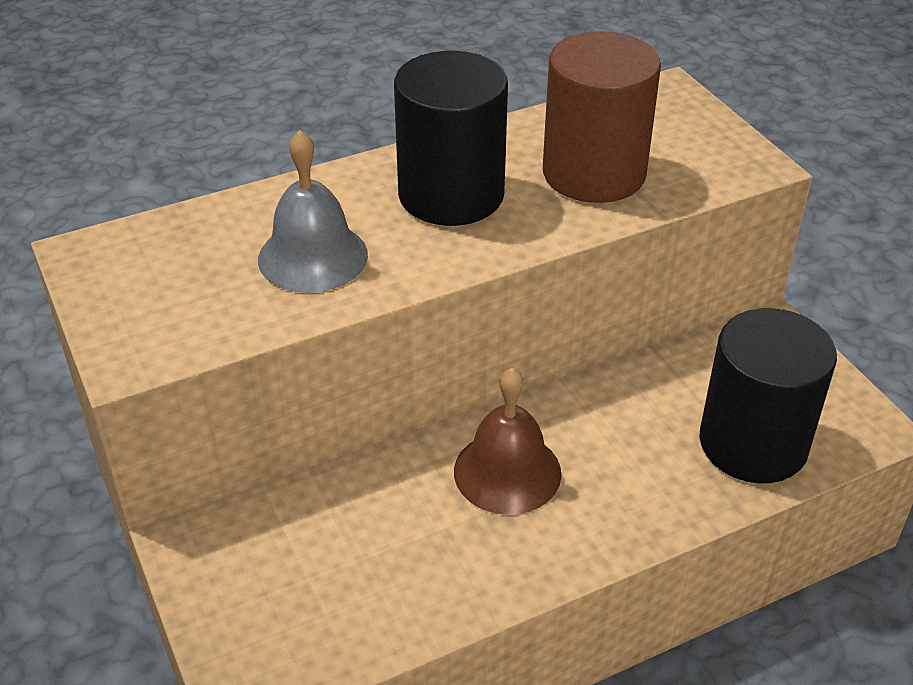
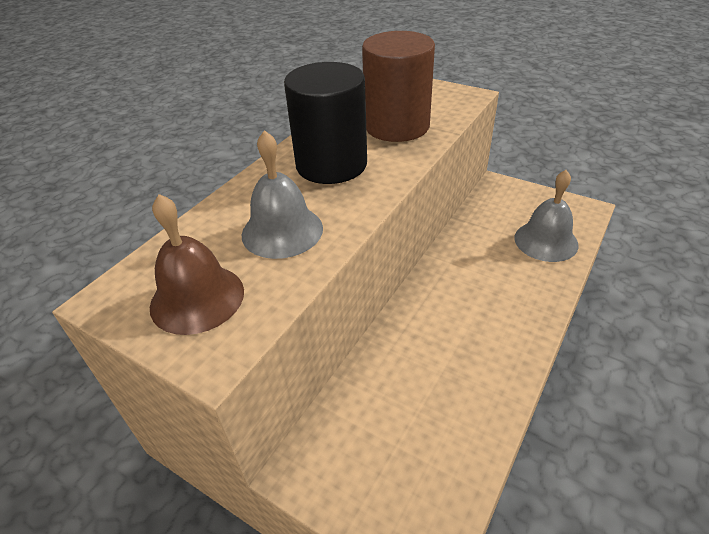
camera: 30 degrees left, 0 degrees up
(507, 472) = (448, 316): brown bell -> brown bell (197, 298)
(753, 443) = (546, 241): black cylinder -> grey bell

